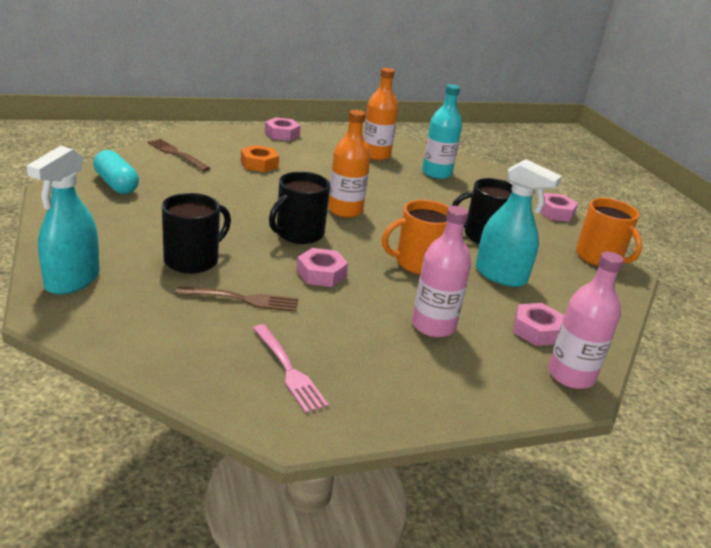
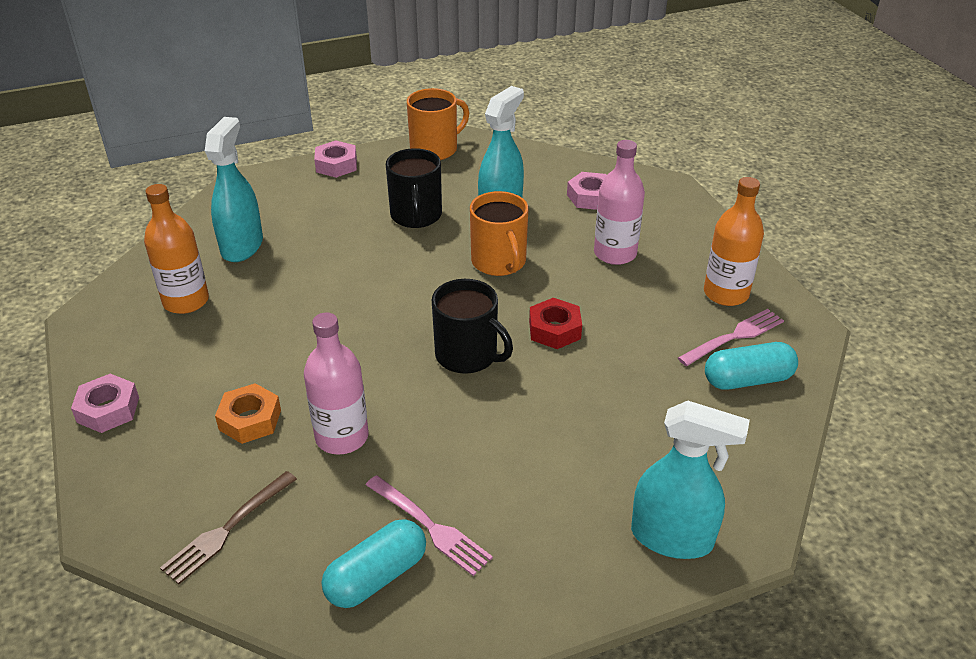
camera: 90 degrees left, 10 degrees up
(142, 202) = (430, 526): none -> pink fork
(192, 260) = (573, 438): black mug -> none
(223, 362) = (747, 380): none -> turquoise capsule
(242, 299) = (636, 382): brown fork -> none
(321, 274) = (554, 330): pink nut -> red nut
(345, 210) = (387, 321): orange bottle -> orange bottle (726, 293)
(436, 173) = (242, 246): turquoise bottle -> turquoise spray bottle
(571, 375) = (647, 186): pink bottle -> pink bottle (342, 437)

